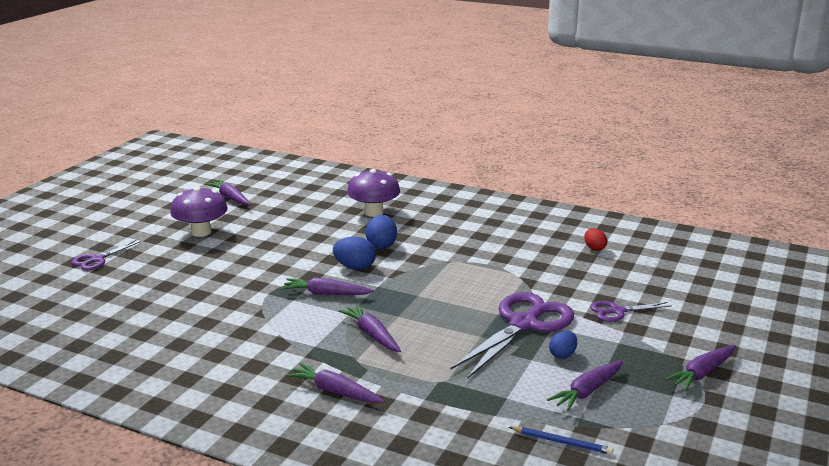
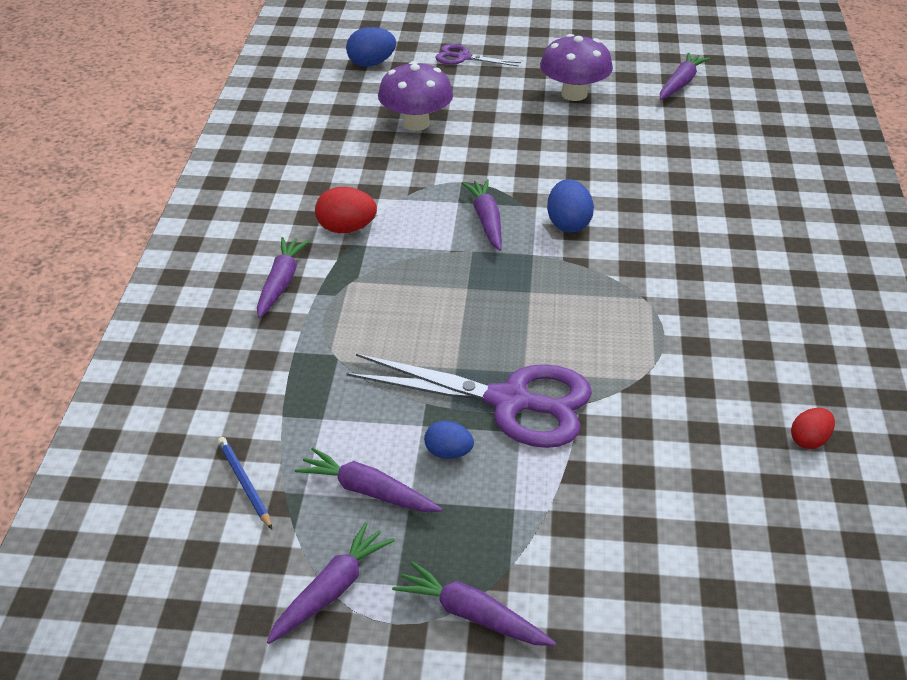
camera: 70 degrees right, 15 degrees up
(287, 350) = (346, 229): none -> red egg
(372, 334) = (412, 279): purple carrot -> purple carrot (331, 591)
(374, 212) = (741, 198): purple mushroom -> purple mushroom (416, 123)
(381, 245) = (646, 229): blue egg -> blue egg (371, 64)
(562, 442) = (244, 483): blue pencil -> blue pencil turned 150 degrees clockwise
(617, 311) = (608, 496): purple scissors -> none

